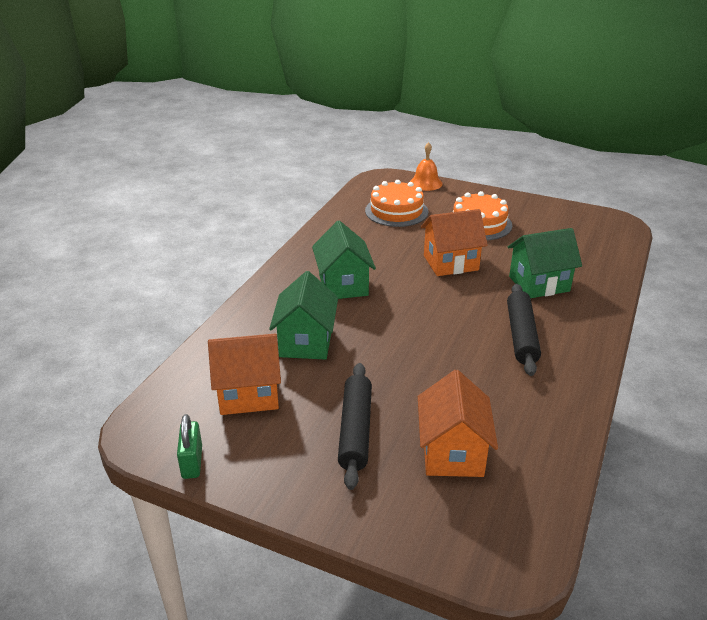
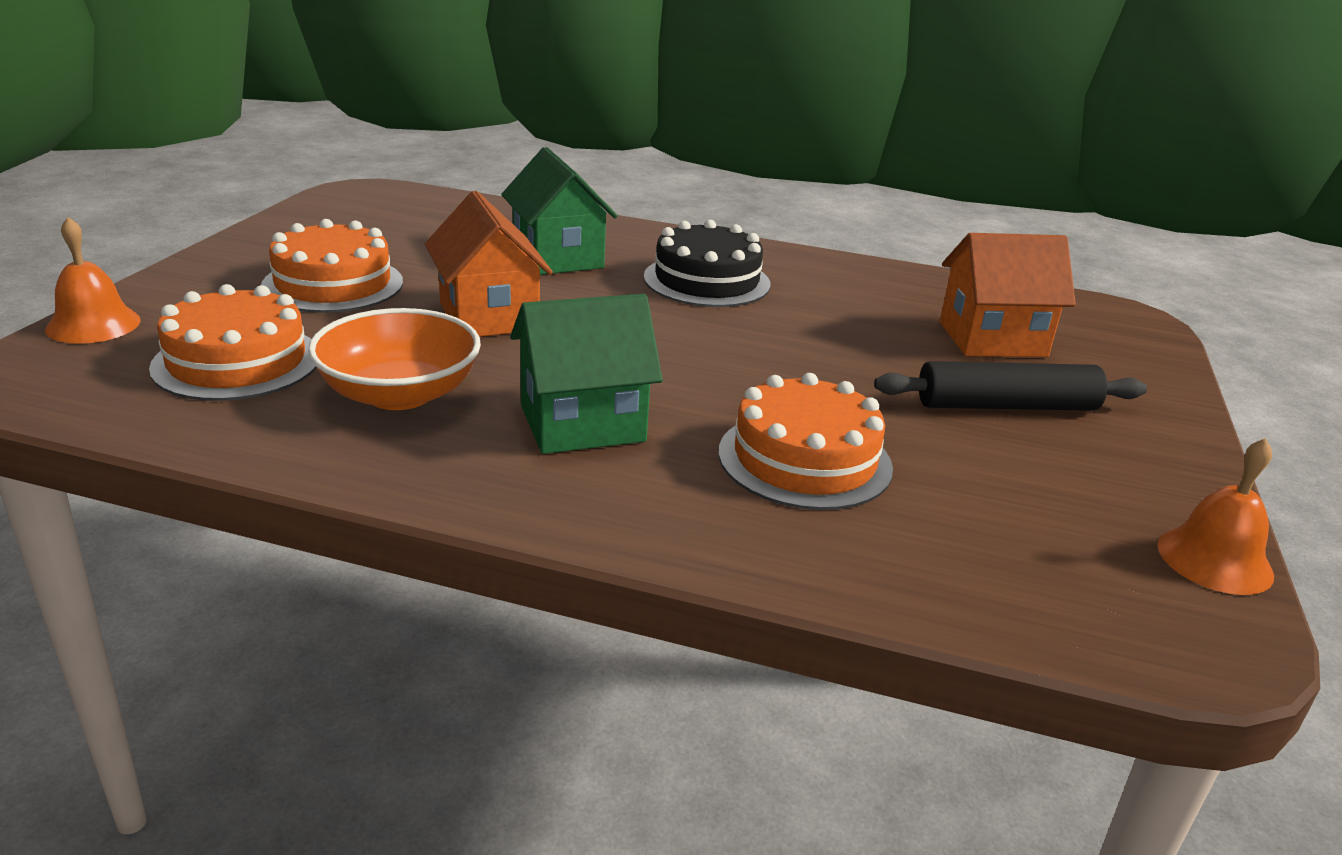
camera: 100 degrees left, 5 degrees down
(192, 462) = (1214, 559): green padlock -> orange bell
(248, 395) = (1000, 514): orange house -> none
(306, 342) = (805, 459): green house -> orange cake
(370, 244) = (399, 394): none -> orange bowl
(521, 335) = (707, 280): black rolling pin -> black cake

